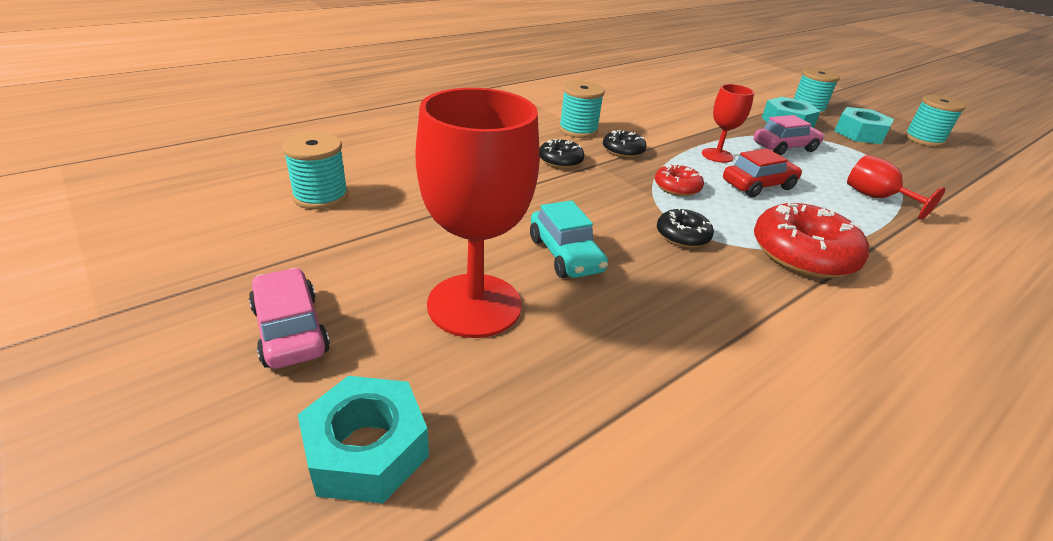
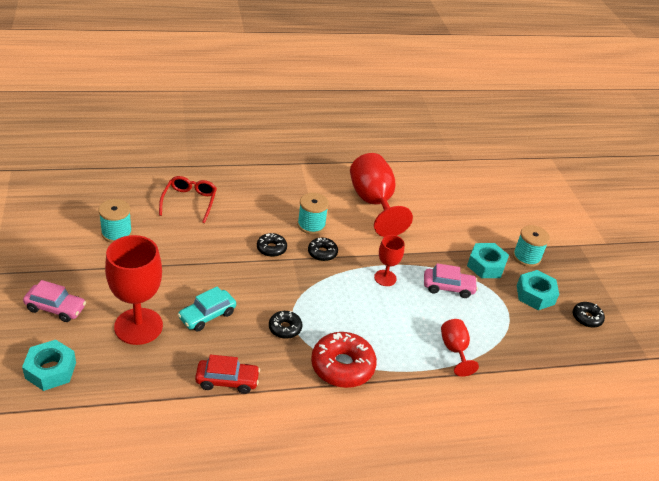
camera: 25 degrees right, 5 degrees up
(290, 330) = (56, 308): pink car -> pink car turned 105 degrees clockwise
(401, 141) = (189, 202): none -> red glasses
(565, 255) = (207, 315): turquoise car -> turquoise car turned 45 degrees clockwise
(617, 100) = (373, 203): none -> red goblet
(677, 187) = (323, 294): red donut -> none
(758, 185) = (381, 311): red car -> red car (227, 381)
(923, 139) = (586, 318): turquoise spool -> black donut

